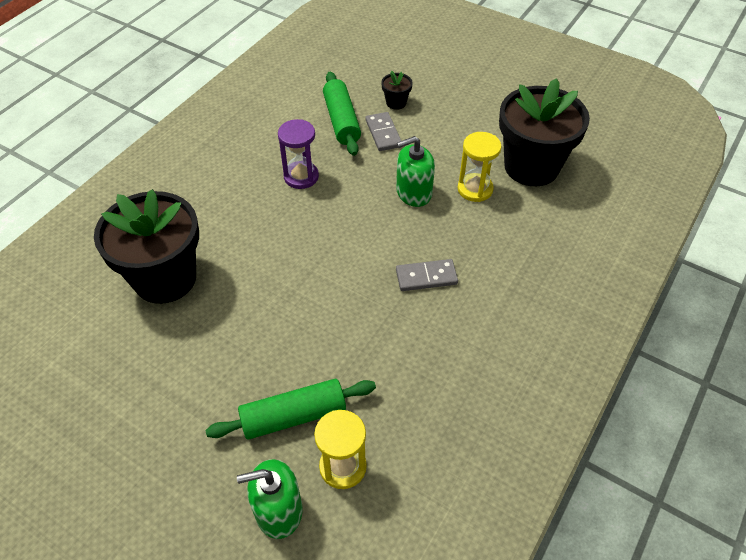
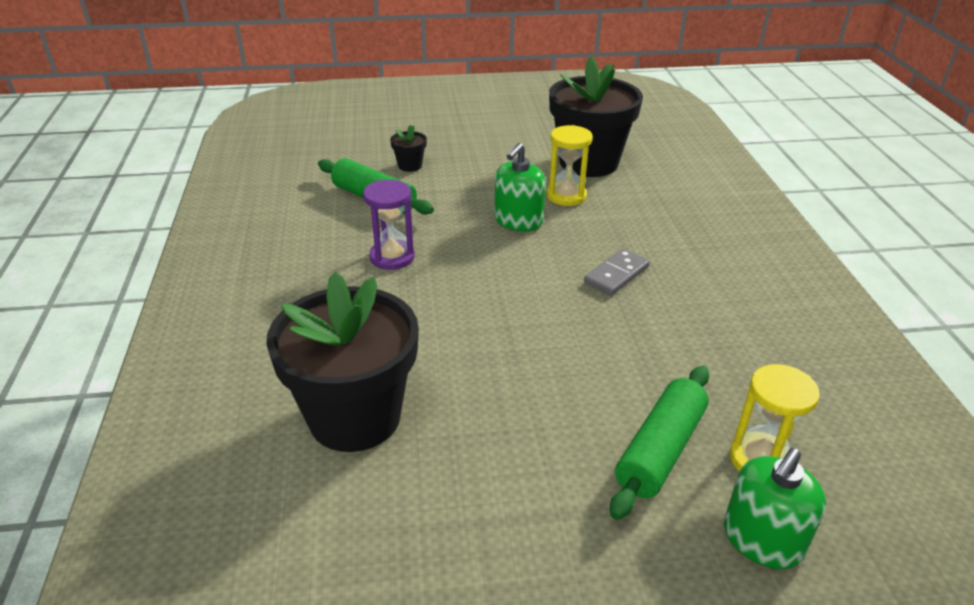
camera: 40 degrees left, 15 degrees down
(383, 133) = (429, 191): grey domino -> none

